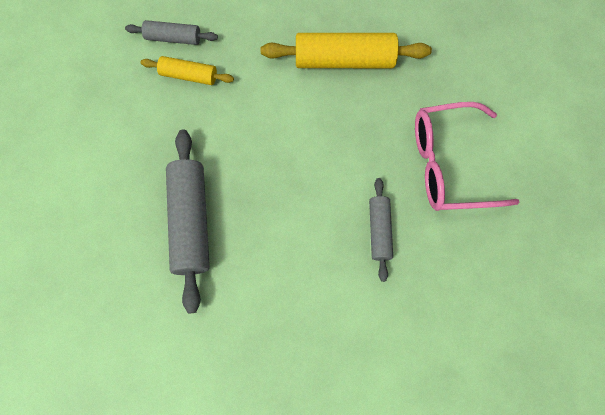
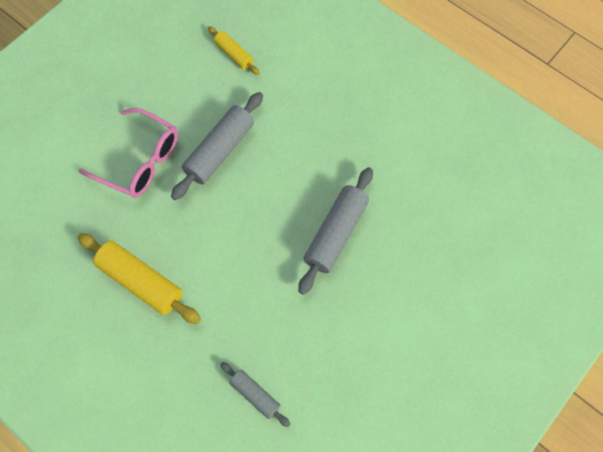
camera: 145 degrees left, 5 degrees down
(189, 75) = (265, 350): yellow rolling pin -> yellow rolling pin (234, 54)
(379, 230) = (220, 151): grey rolling pin -> grey rolling pin, size x1.77

